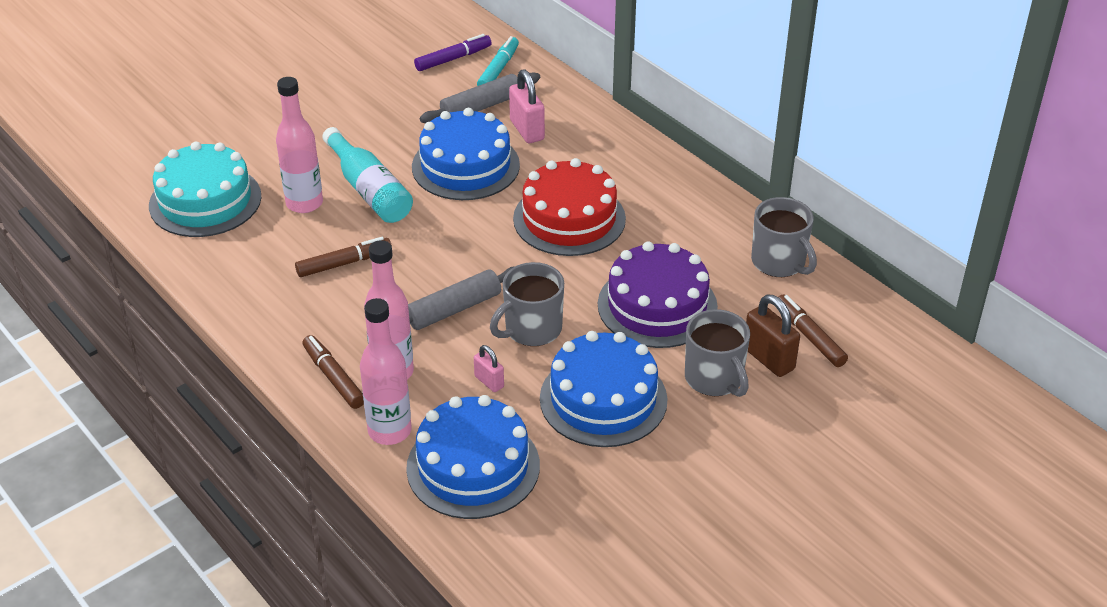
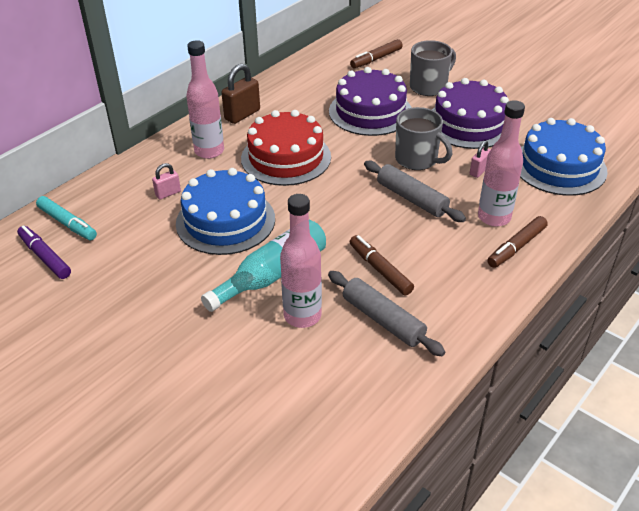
camera: 100 degrees left, 0 degrees up
(205, 201) = (316, 398): turquoise cake -> none
(389, 431) = (552, 208): pink bottle -> pink bottle (209, 151)
(481, 107) = (132, 225): grey rolling pin -> grey rolling pin (383, 320)
(498, 69) = (67, 223): turquoise marker -> turquoise marker turned 150 degrees counterclockwise
(527, 130) = (168, 193): pink padlock -> pink padlock, size x0.58
(603, 399) = (469, 124): blue cake -> purple cake
(768, 359) = (402, 70): brown padlock -> brown padlock (242, 115)
(779, 262) = (310, 71): grey mug -> none

